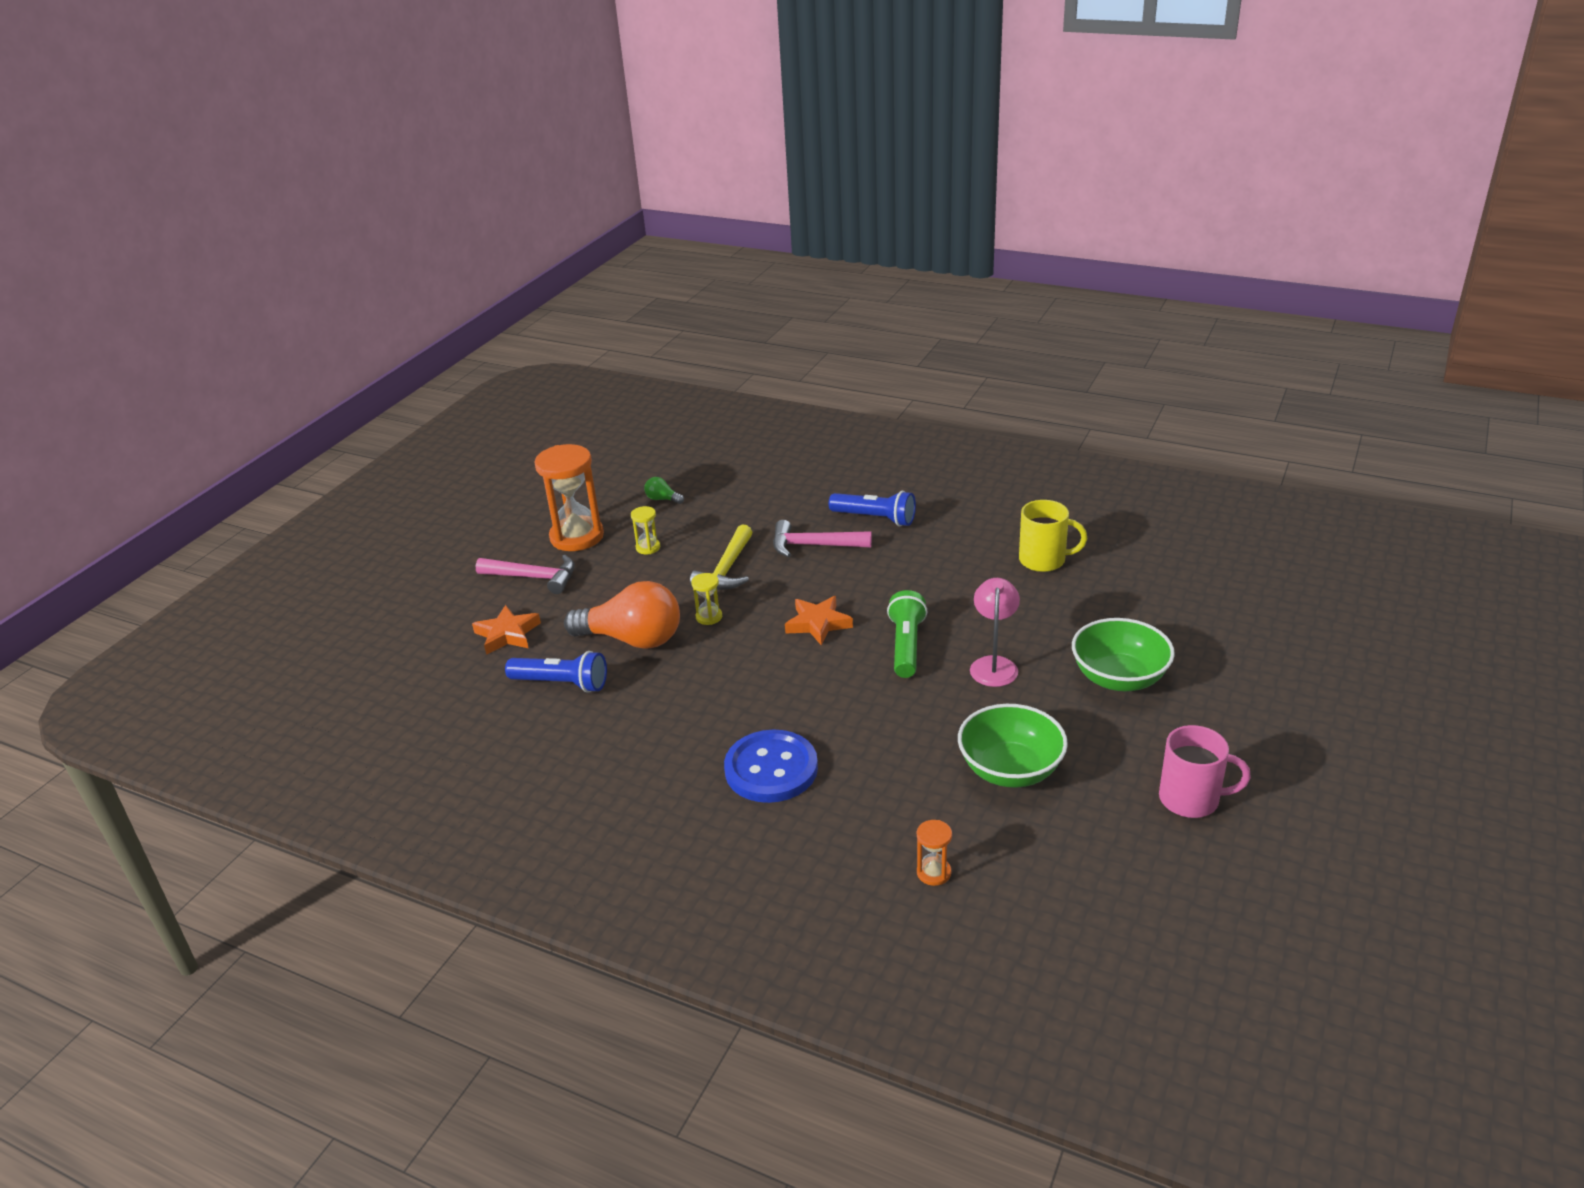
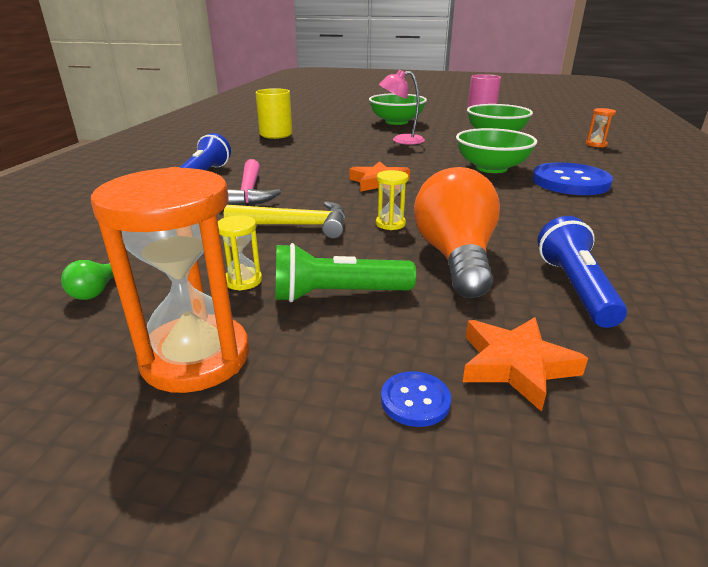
camera: 105 degrees left, 5 degrees down
(505, 598) = (415, 400): none -> blue button
(534, 577) = (339, 378): pink hammer -> none
(843, 718) = (491, 168): none -> green bowl
(906, 646) = (394, 158): green flashlight -> green flashlight (338, 294)

